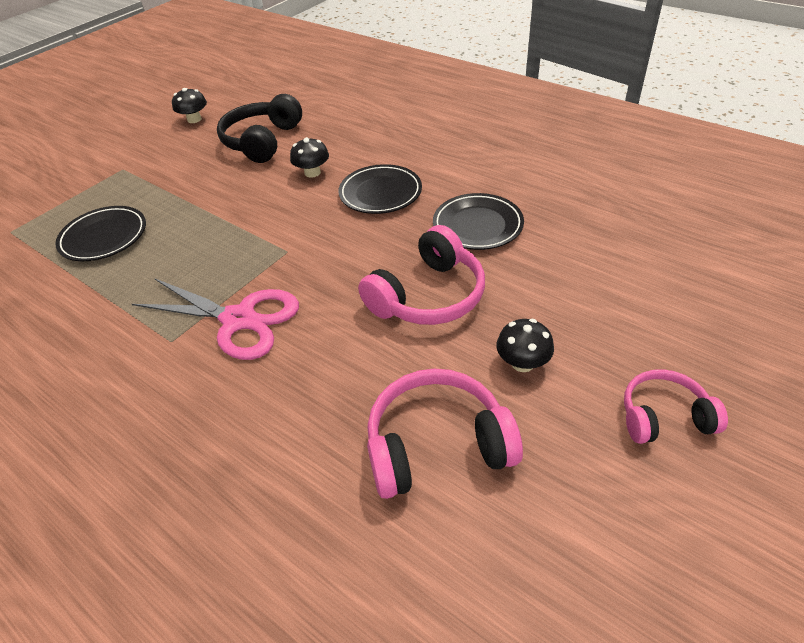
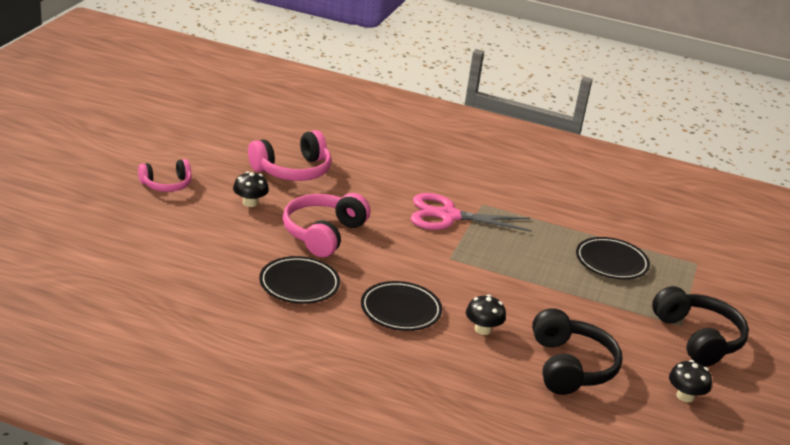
camera: 155 degrees right, 15 degrees down
(124, 158) = (698, 338): none -> black headphones

